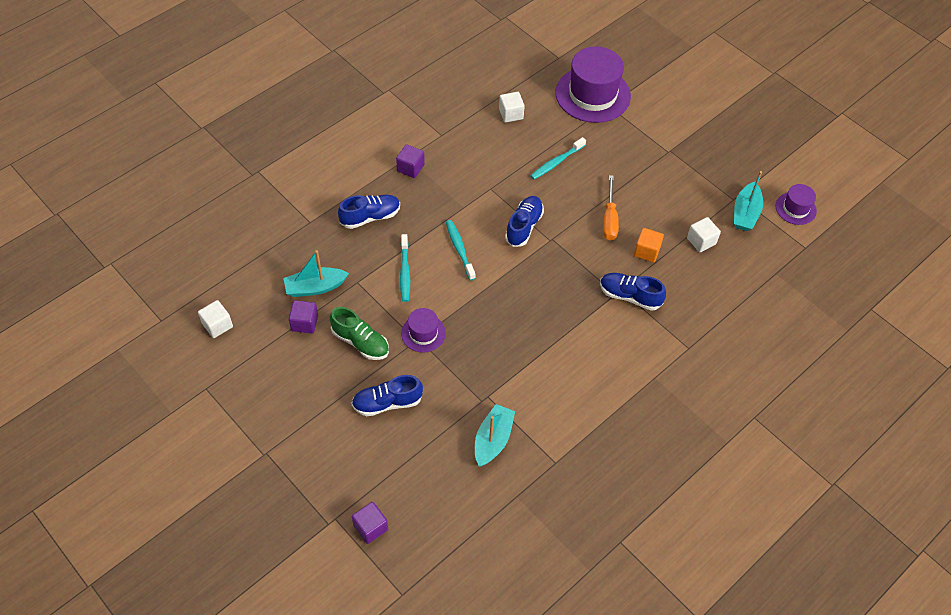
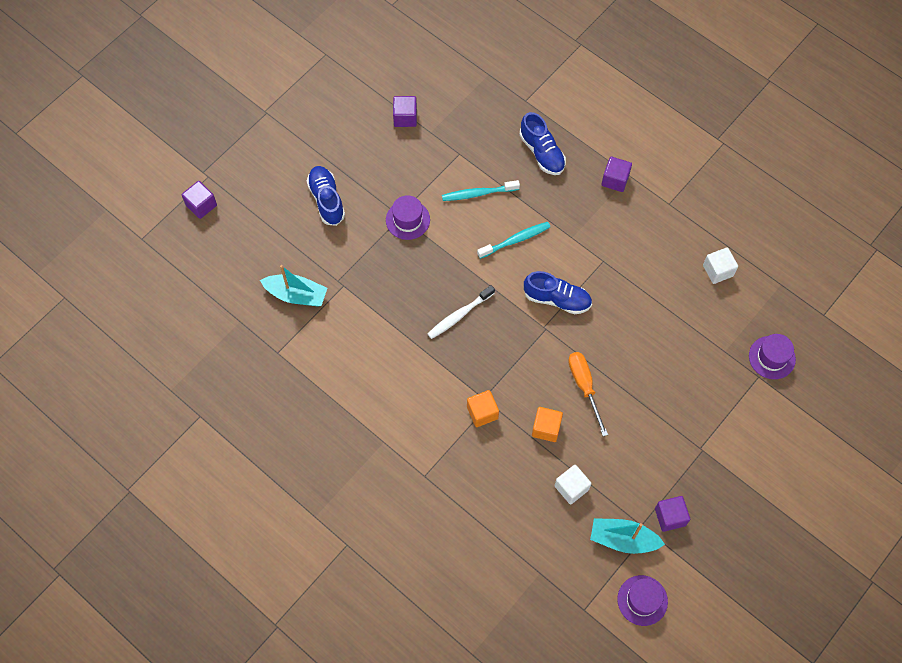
camera: 85 degrees right, 10 degrees up
(217, 325) = (393, 48): white cube -> none
(315, 287) = (447, 119): turquoise boat -> none
(360, 342) = (390, 167): green shoe -> none
(531, 302) = (459, 315): none -> white toothbrush
(556, 162) = (655, 325): turquoise toothbrush -> none
(592, 94) = (772, 357): purple hat -> purple hat, size x0.50
(609, 219) = (584, 386): orange screwdriver -> orange screwdriver turned 75 degrees clockwise
(629, 296) = (482, 412): blue shoe -> orange cube
(726, 180) = (670, 517): none -> purple cube

